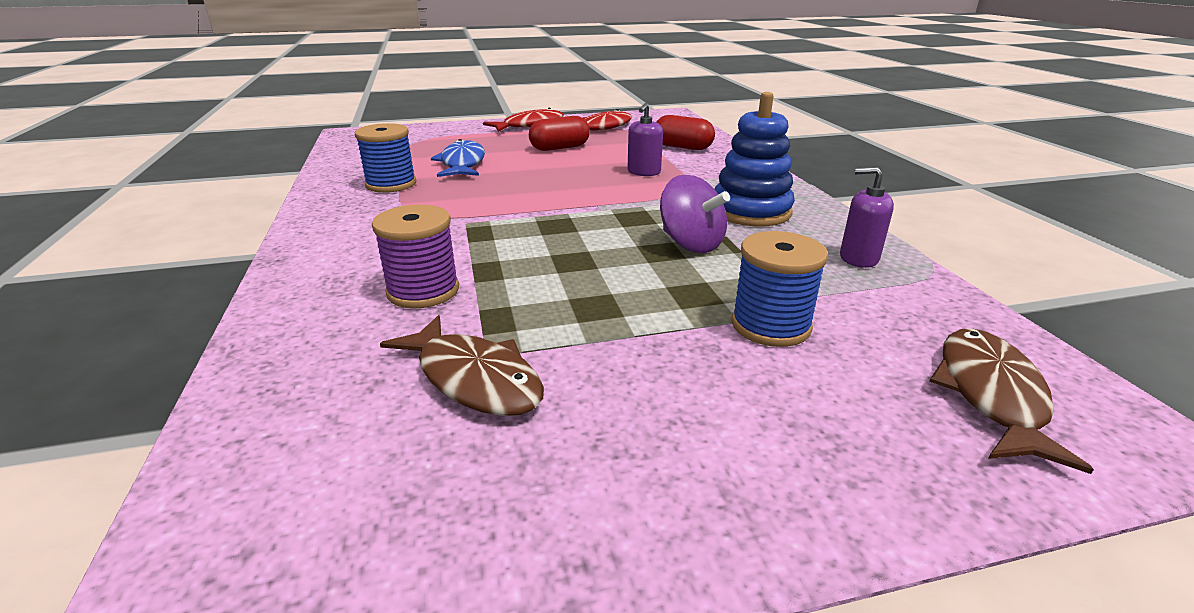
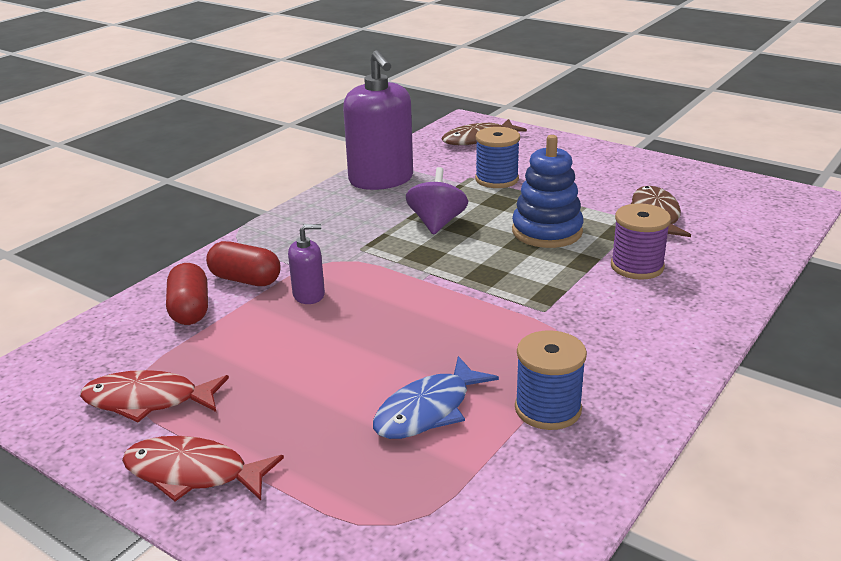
camera: 130 degrees left, 0 degrees up
(560, 148) = (284, 381): red capsule -> red capsule (245, 280)
(751, 211) = (347, 224): blue stacking toy -> blue stacking toy (547, 231)
(858, 258) = (381, 180): purple soap dispenser -> purple soap dispenser, size x2.11

